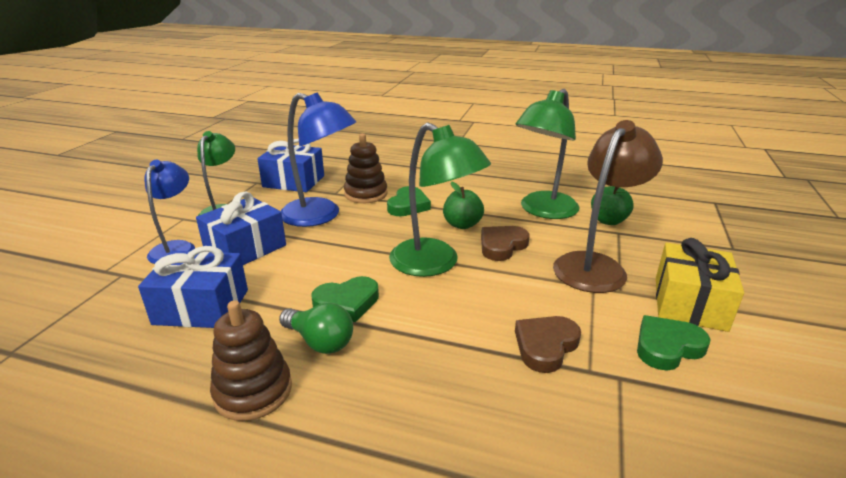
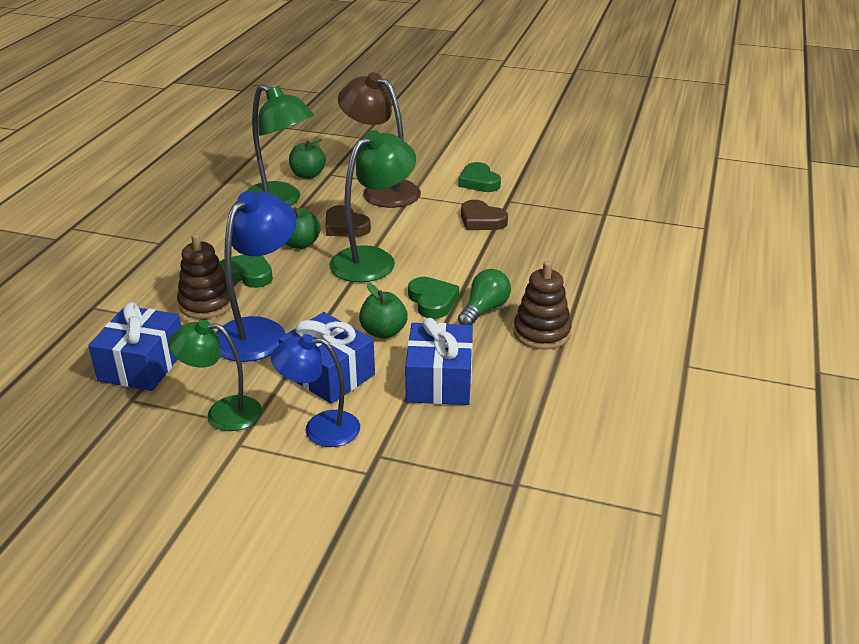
camera: 90 degrees left, 5 degrees up
(298, 273) = (383, 332): none -> green apple
(689, 303) = (432, 166): yellow gift -> none

